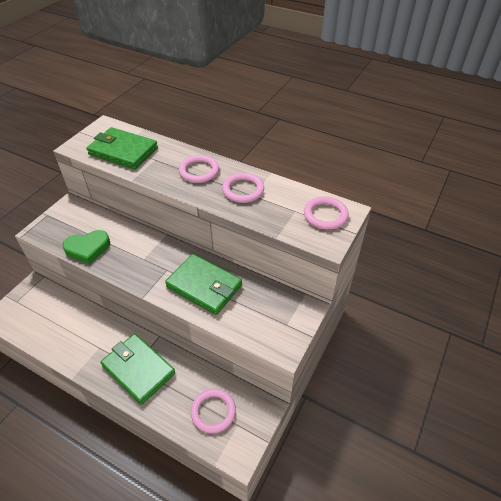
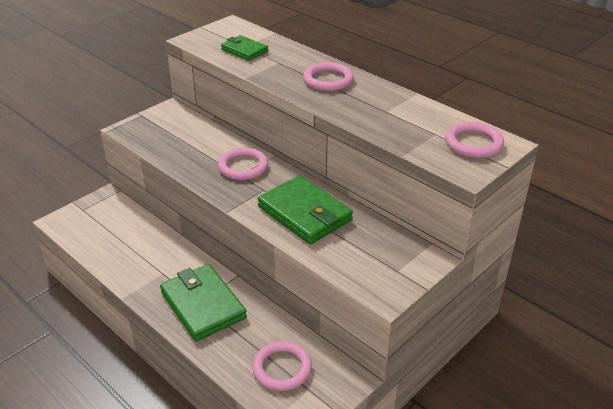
camera: 15 degrees right, 10 degrees down
(88, 249) = (177, 154): green heart -> none
(123, 151) = (244, 50): green wallet -> green wallet, size x0.57
(243, 190) = (376, 105): pink ring -> pink ring (243, 167)

